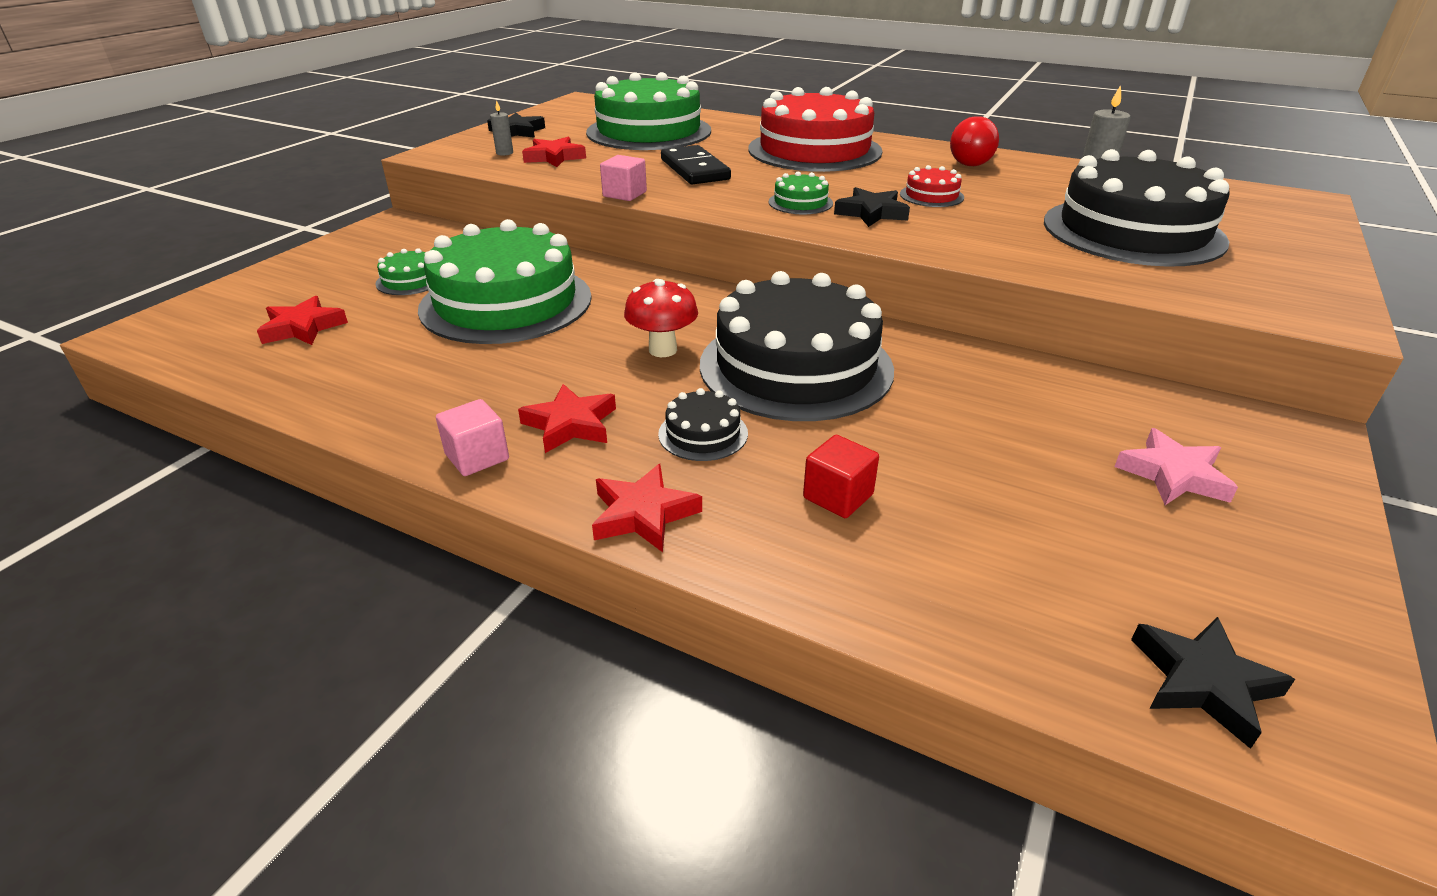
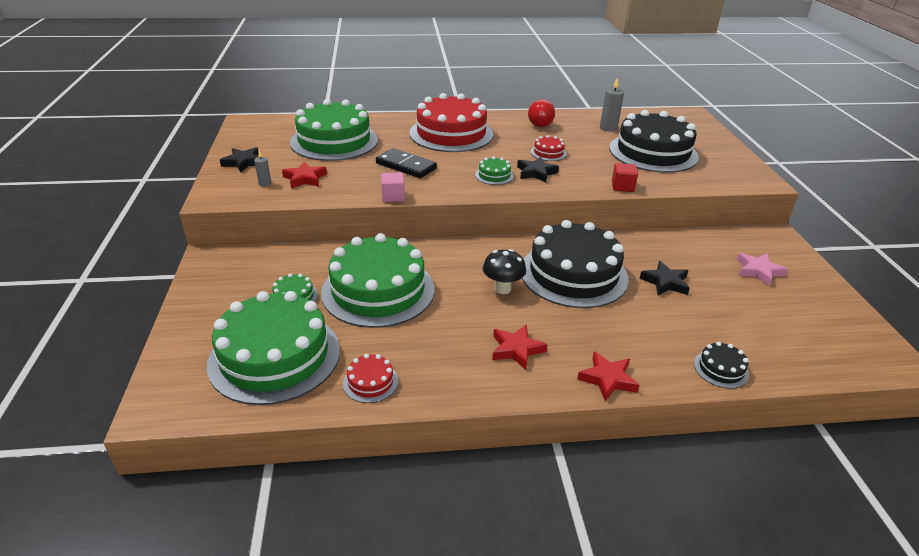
camera: 35 degrees left, 0 degrees up
(303, 328) = (275, 356): red star -> green cake
(349, 389) = (370, 382): none -> red cake
(477, 457) = (498, 387): pink cube -> none
(662, 350) = (502, 288): red mushroom -> black mushroom
(703, 433) = (580, 327): black cake -> black cake (721, 369)
(838, 496) = (667, 334): red cube -> red cube (622, 187)
(1203, 683) = (844, 352): black star -> black star (665, 282)

